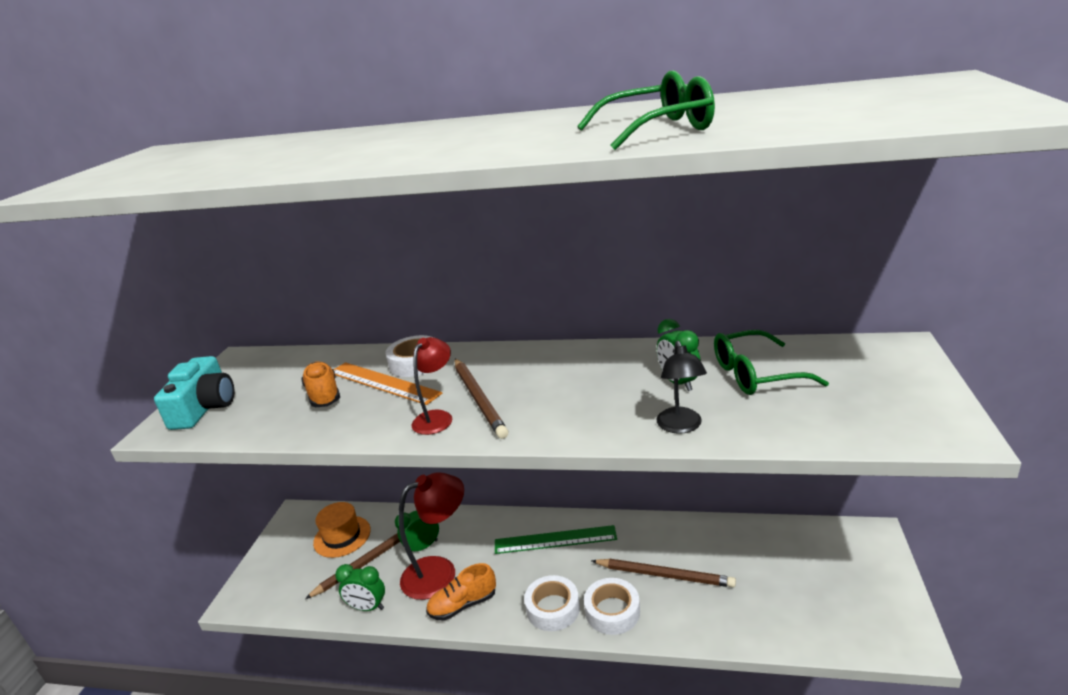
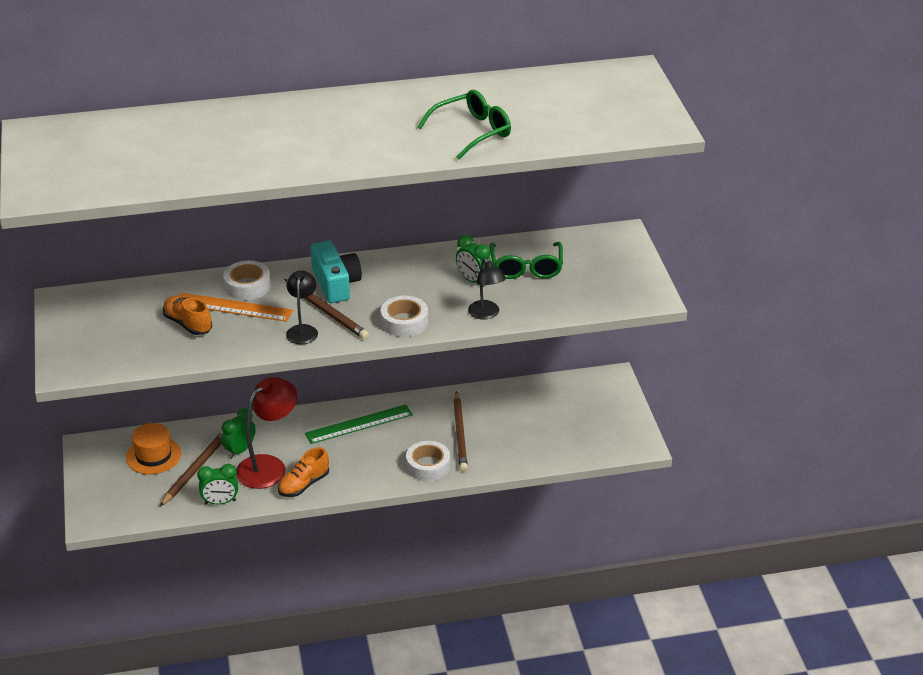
camera: 25 degrees left, 10 degrees up
(205, 407) = (84, 348): turquoise camera -> turquoise camera (336, 283)
(437, 417) = (303, 330): red lamp -> black lamp
(553, 608) = (380, 473): white tape -> white tape (404, 322)
(664, 575) = (460, 434): brown pencil -> brown pencil turned 90 degrees clockwise
(755, 374) = (526, 268): green glasses -> green glasses turned 60 degrees counterclockwise

